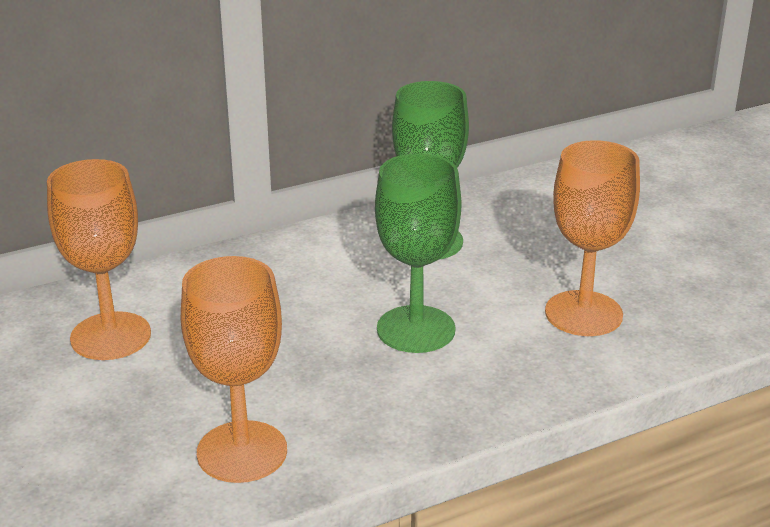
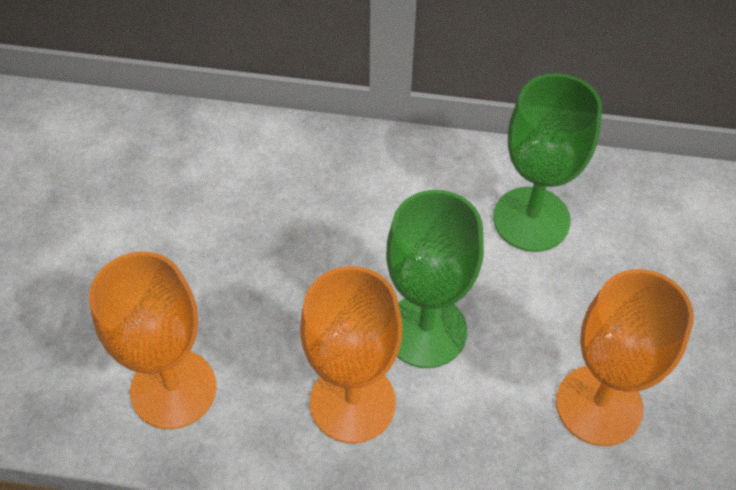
camera: 35 degrees right, 25 degrees up
(110, 336) = (177, 190): orange goblet -> orange goblet (352, 402)

